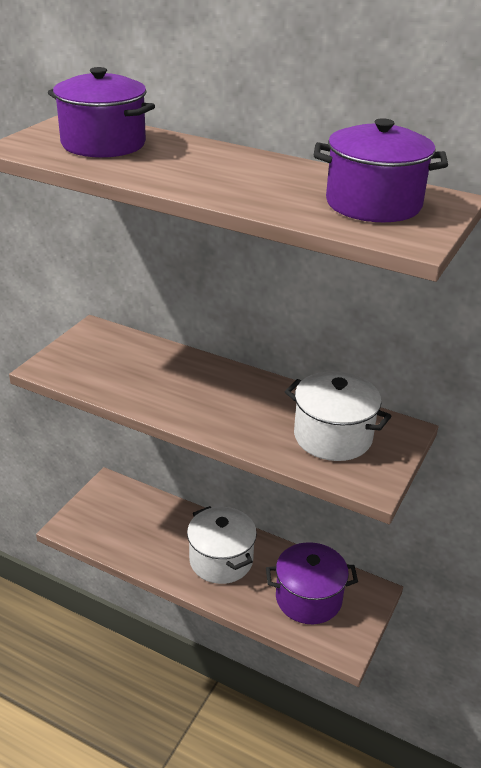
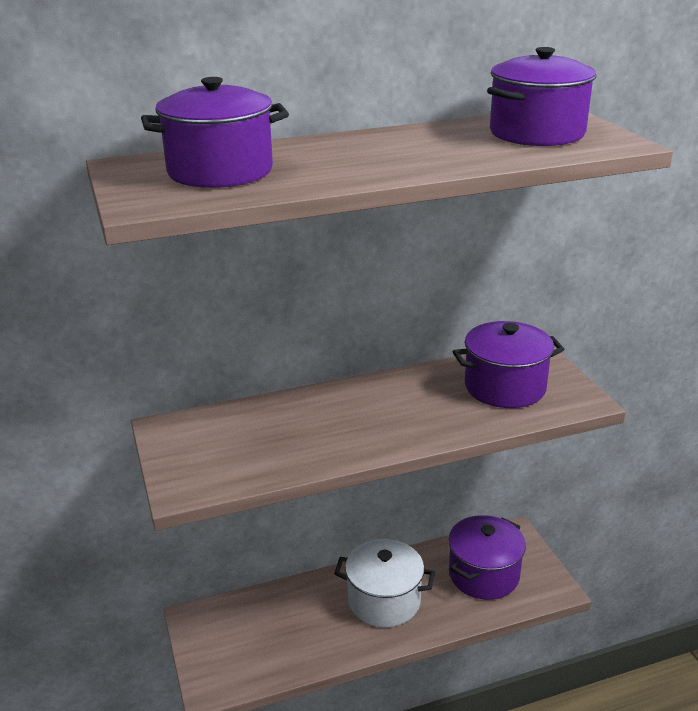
camera: 45 degrees left, 5 degrees down
(333, 436) = (505, 387): white pot -> purple pot

